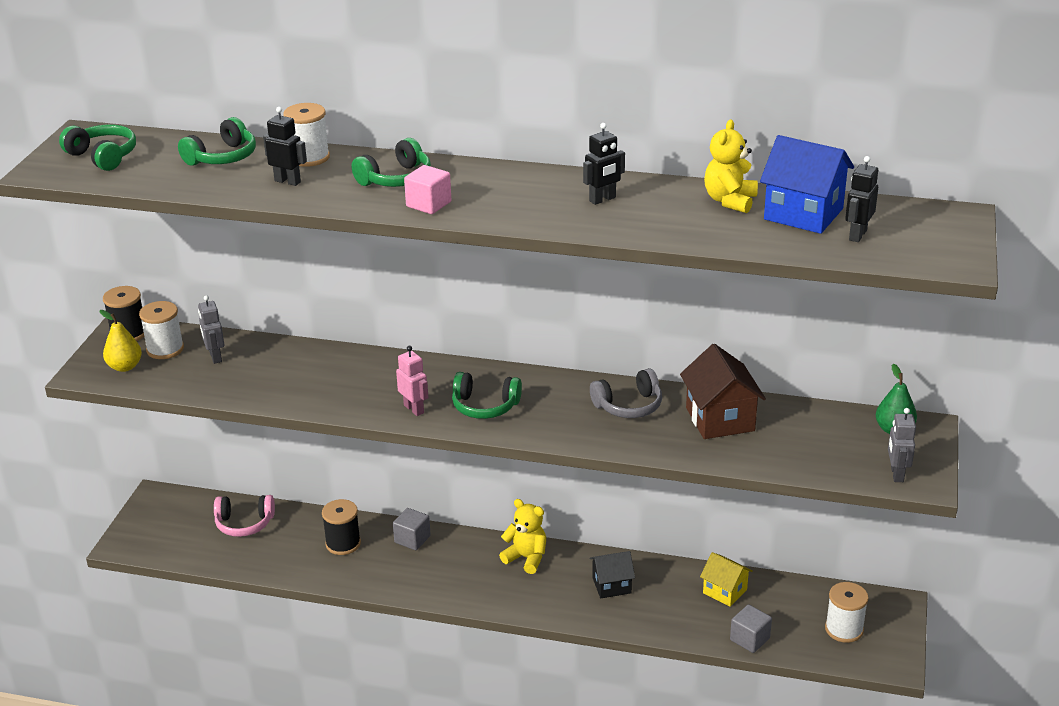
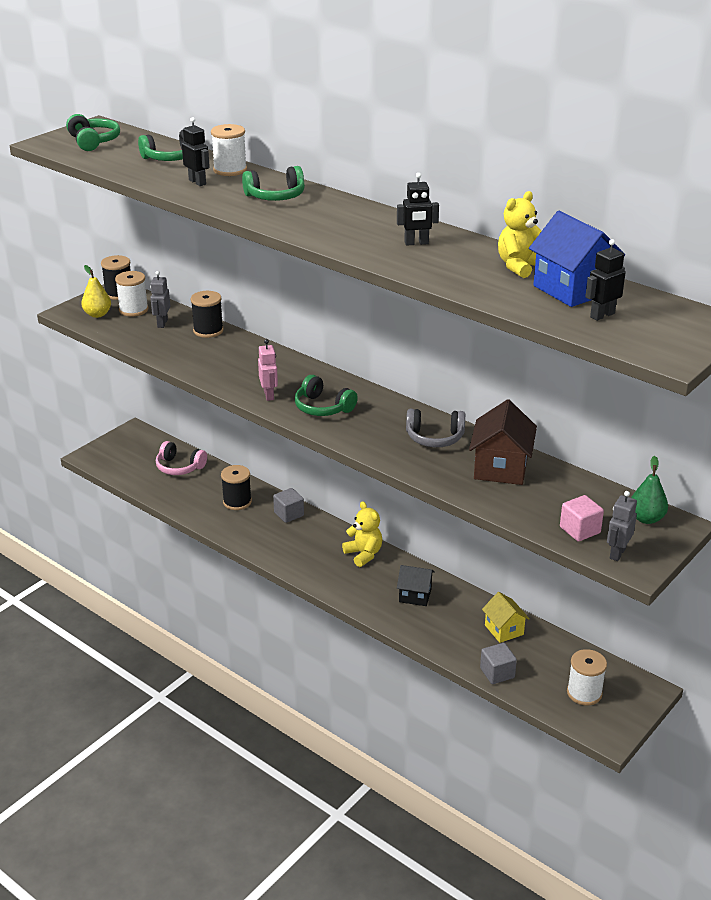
camera: 25 degrees right, 0 degrees up
(278, 351) = (208, 330): none -> black spool
(428, 204) = (280, 218): pink cube -> pink cube (580, 530)

